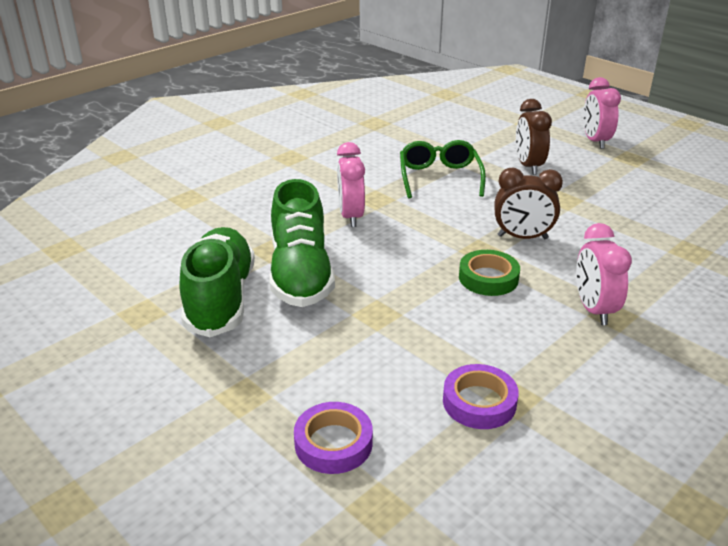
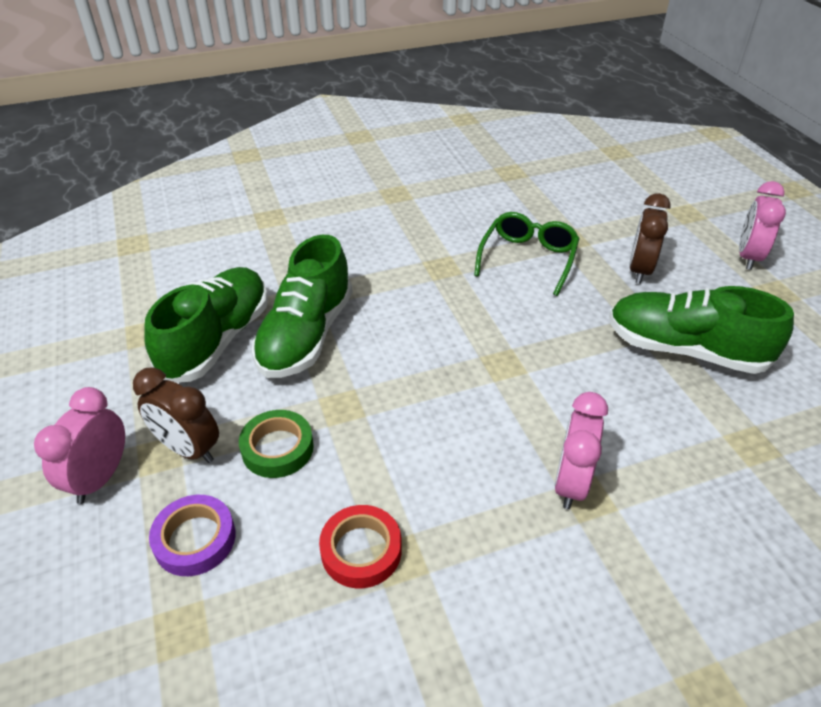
camera: 25 degrees right, 10 degrees up
(351, 216) = (402, 281): pink clock -> pink clock (100, 478)
(479, 402) = (361, 550): purple tape -> red tape
(488, 278) = (485, 402): green tape -> green tape (277, 448)
(522, 237) = (561, 362): brown clock -> brown clock (188, 449)
(601, 207) = (685, 350): none -> green shoe

